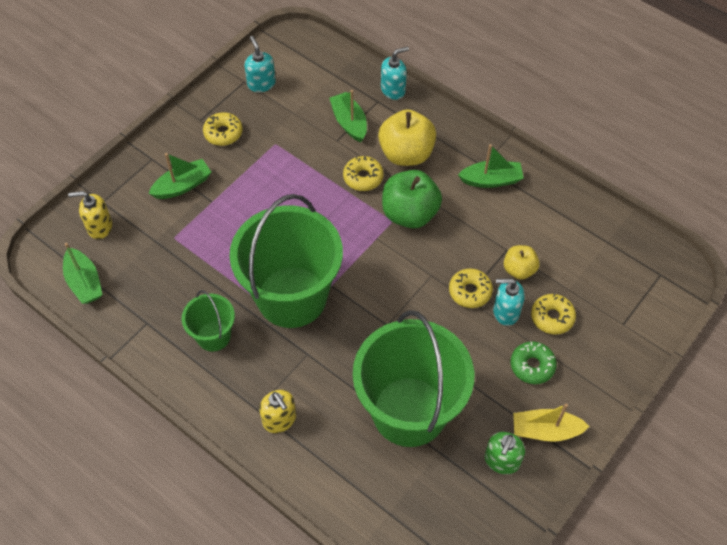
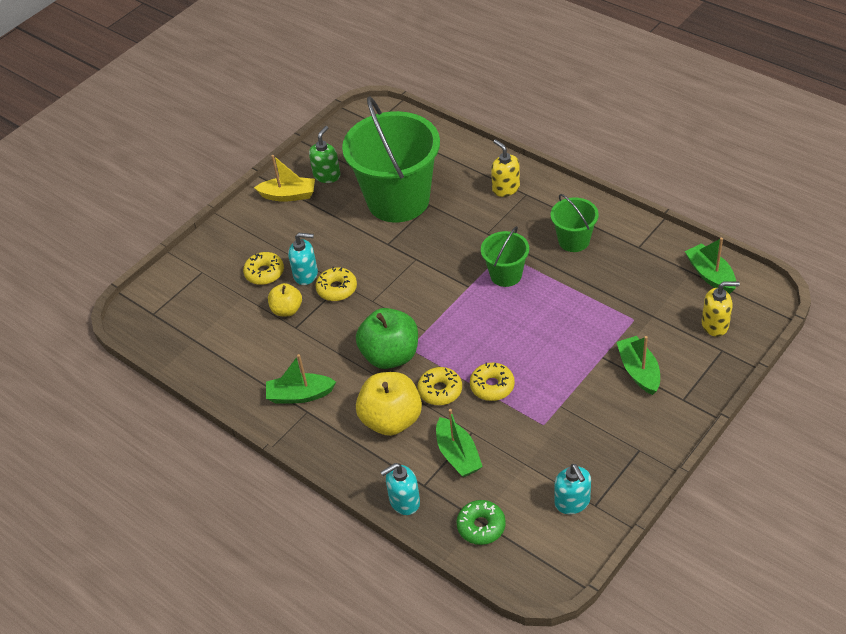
camera: 175 degrees left, 10 degrees down
(182, 186) = (639, 371): green boat -> green boat turned 105 degrees clockwise
(223, 133) = (607, 434): yellow donut -> yellow donut (492, 386)
(292, 297) = (506, 275): green bucket -> green bucket, size x0.48
(532, 366) = (290, 236): green donut -> green donut (481, 526)

